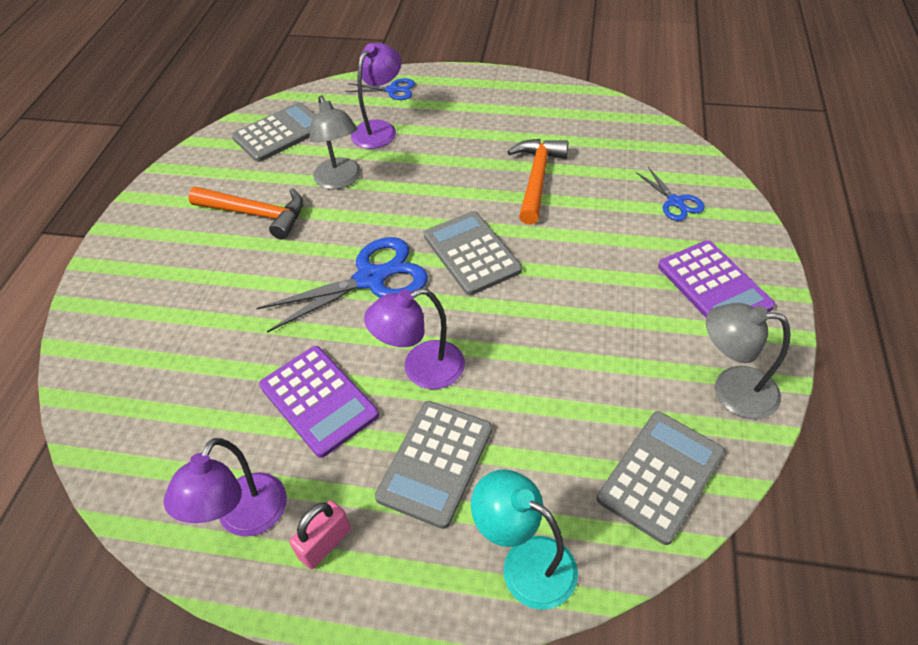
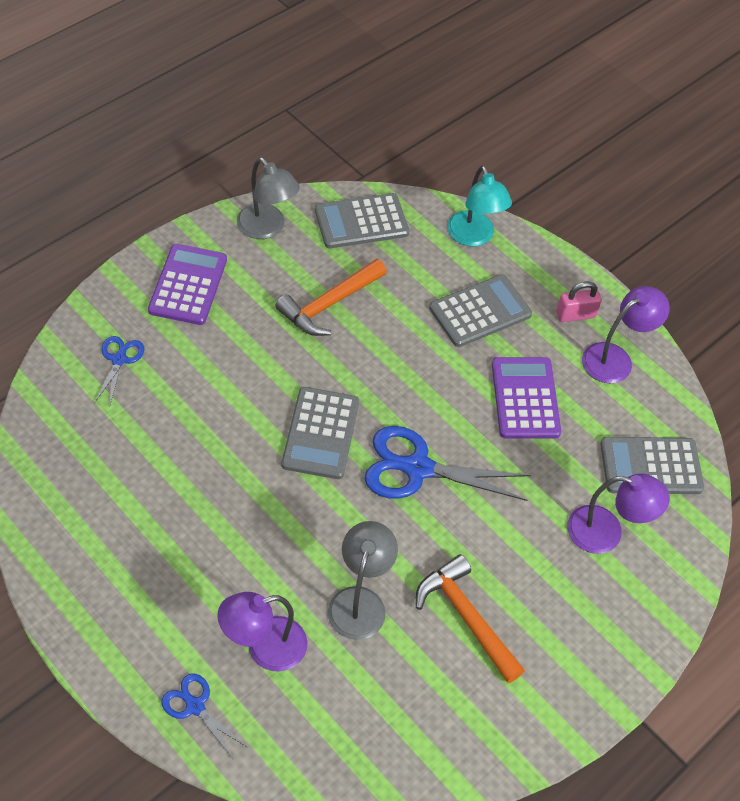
camera: 150 degrees left, 5 degrees up
(280, 133) = (368, 730): grey calculator -> grey calculator (651, 466)
(421, 370) = (440, 371): purple lamp -> purple lamp (606, 532)
(536, 179) = (192, 464): orange hammer -> orange hammer (329, 304)

